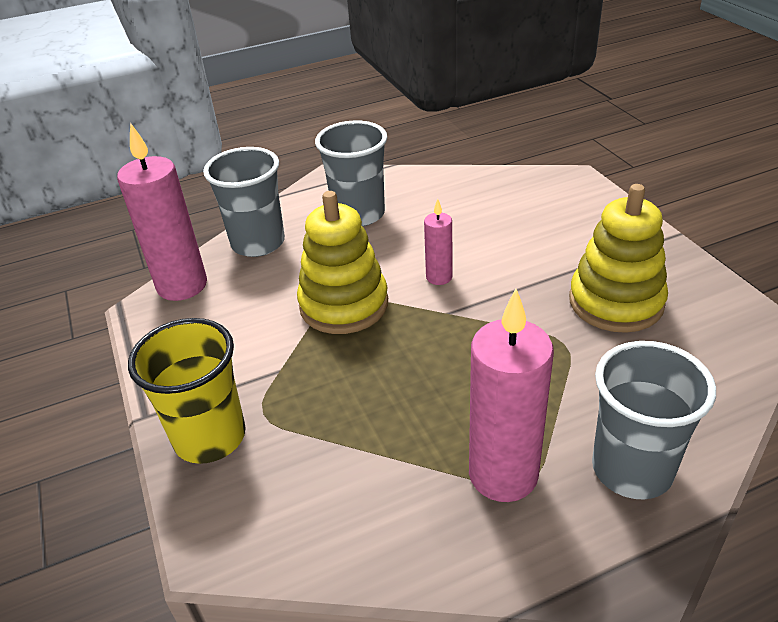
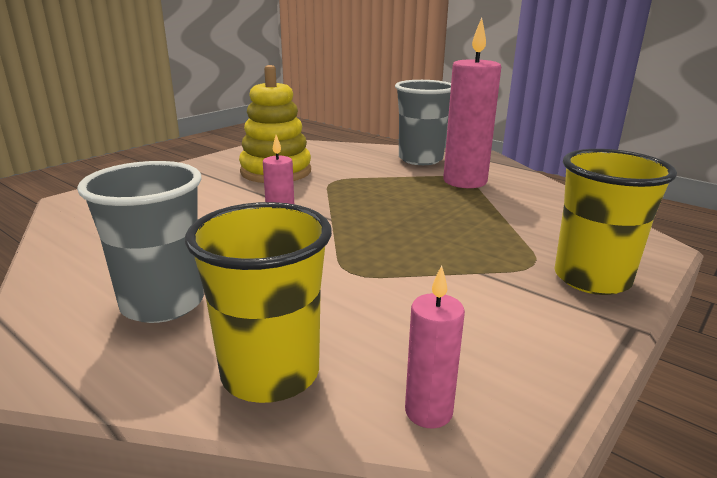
camera: 120 degrees left, 15 degrees down
(182, 285) = (428, 411): pink candle -> pink candle, size x0.51
(258, 243) = (270, 373): grey cup -> yellow cup
(344, 304) = (359, 265): yellow stacking toy -> none

